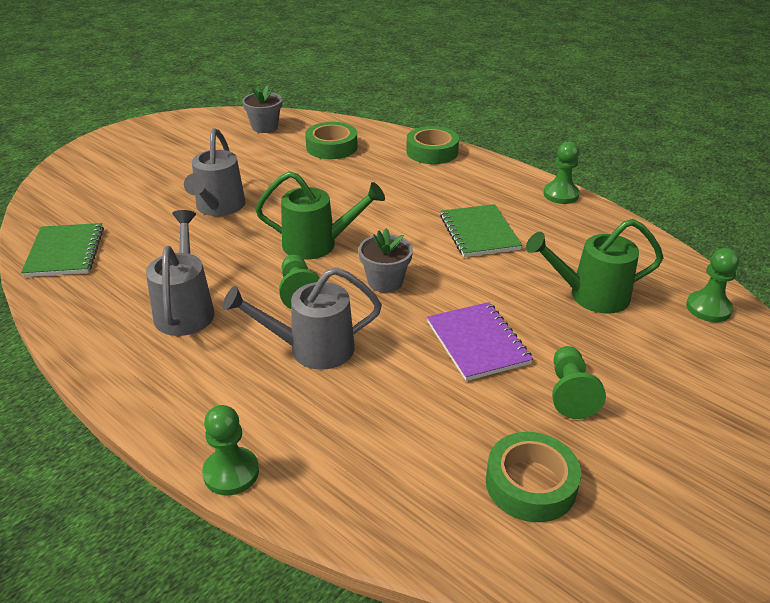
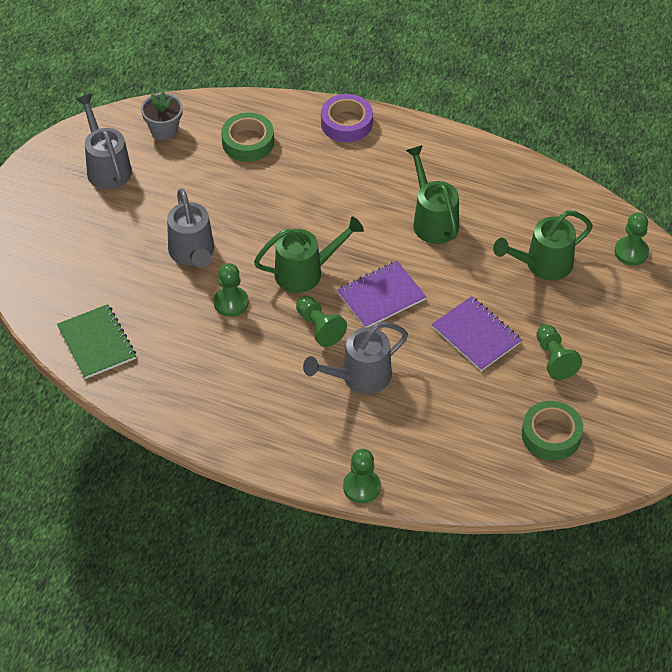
camera: 20 degrees left, 15 degrees up
(186, 309) = (241, 370): grey watering can -> grey watering can (106, 167)
(385, 281) = (381, 296): grey flower pot -> purple notebook
(432, 151) = (346, 123): green tape -> purple tape
(479, 232) = (432, 220): green notebook -> green watering can
(561, 194) = (484, 152): green pawn -> green pawn (231, 302)

